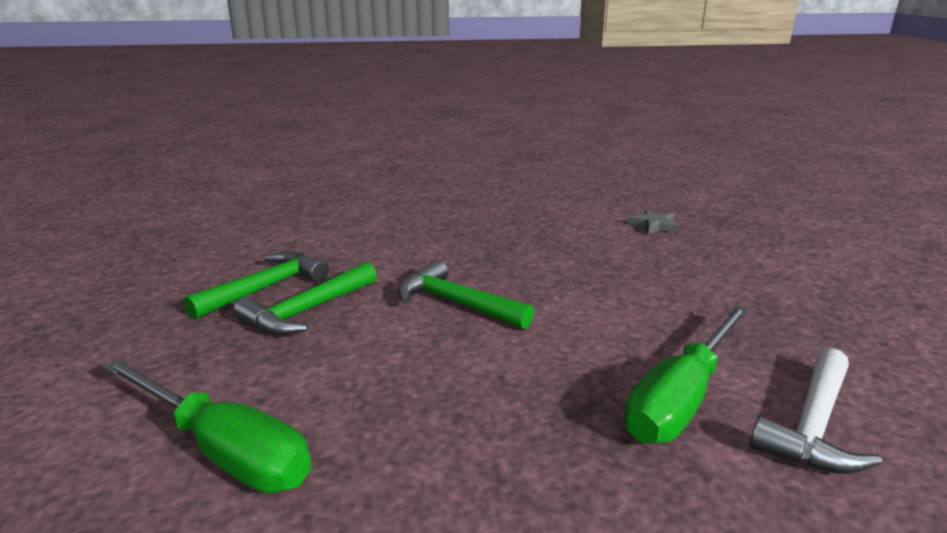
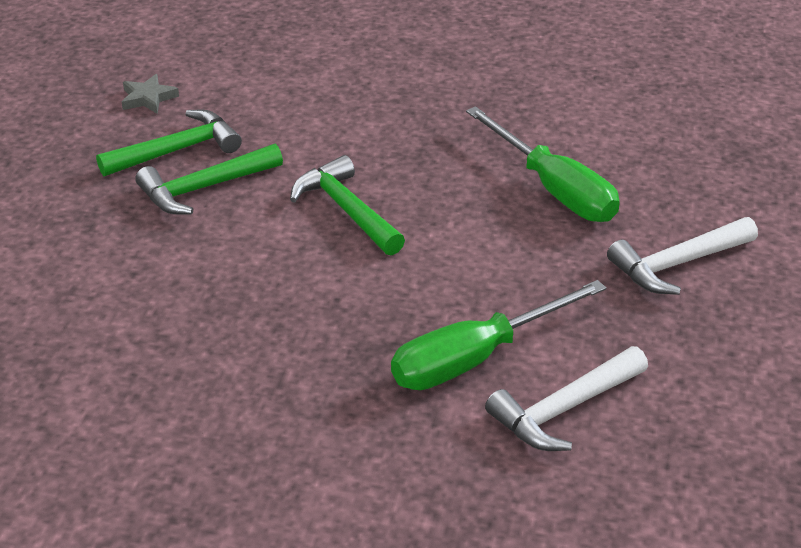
camera: 20 degrees right, 15 degrees up
(223, 450) = (93, 311): green screwdriver -> green screwdriver (554, 189)
(654, 225) = (646, 145): grey star -> grey star (148, 98)
(763, 290) = (677, 264): none -> white hammer

